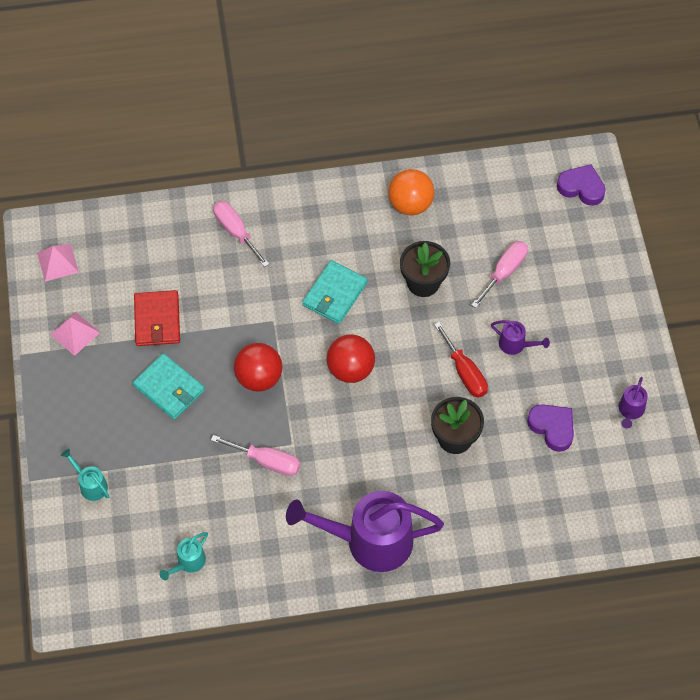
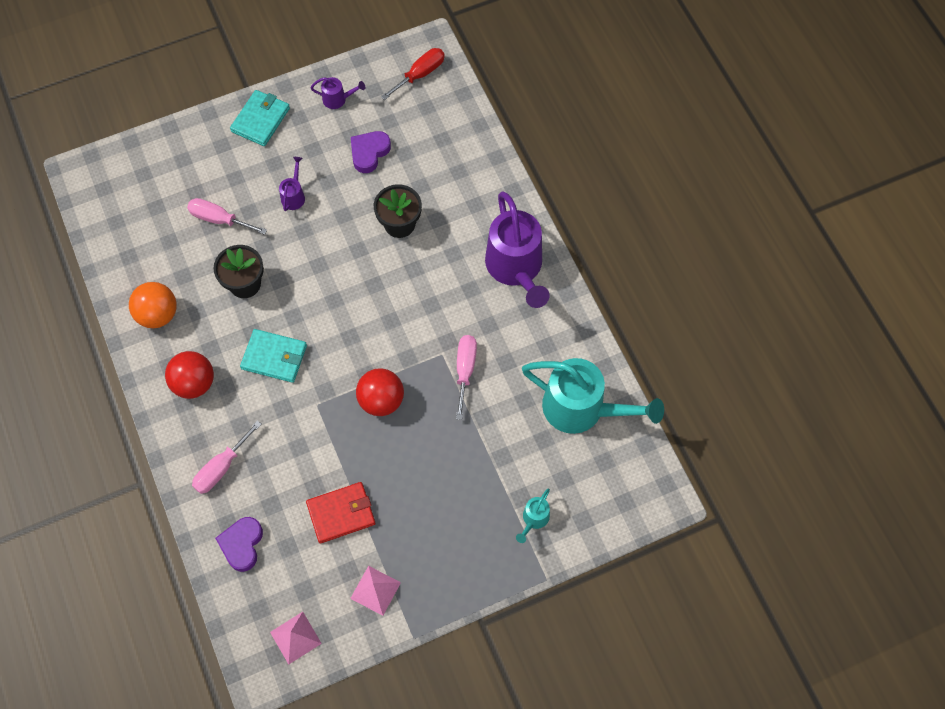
camera: 105 degrees left, 5 degrees up
(169, 388) = (413, 479): turquoise wallet -> turquoise wallet (261, 120)
(188, 563) = (583, 409): turquoise watering can -> turquoise watering can, size x2.32
(350, 369) = (352, 323): red ball -> red ball (194, 383)
(465, 372) = (332, 230): red screwdriver -> red screwdriver (420, 74)
(581, 187) = (112, 174): purple heart -> purple heart (242, 544)

